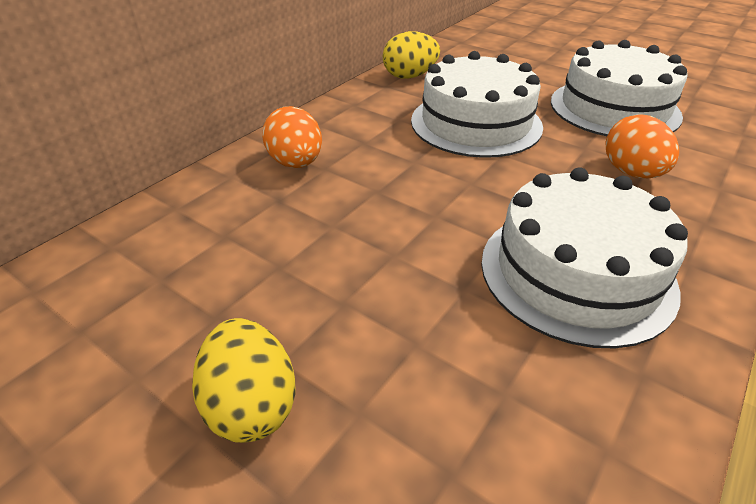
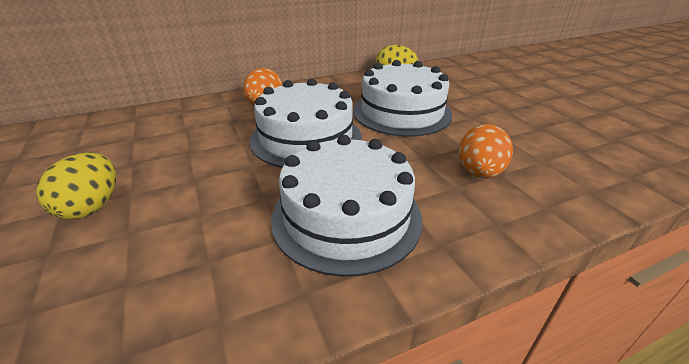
camera: 30 degrees right, 5 degrees down
(614, 108) = (525, 129): white cake -> white cake (306, 138)

